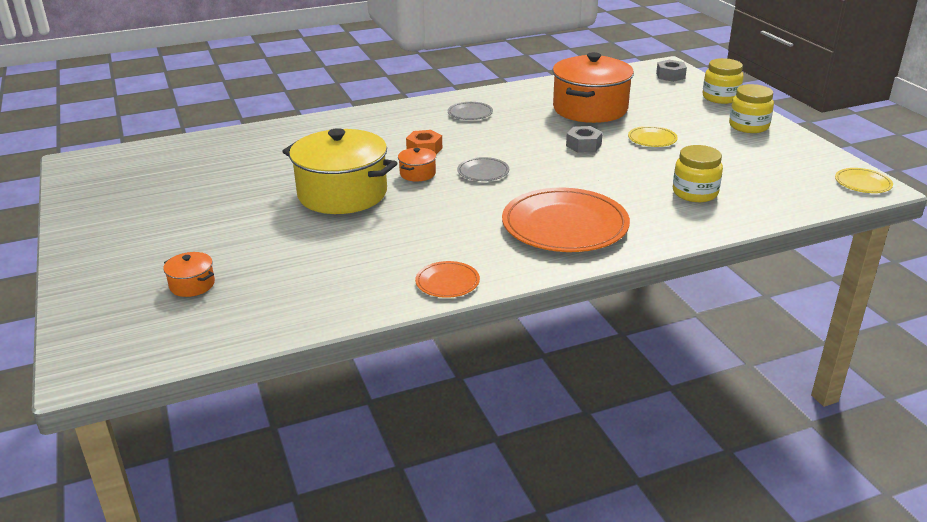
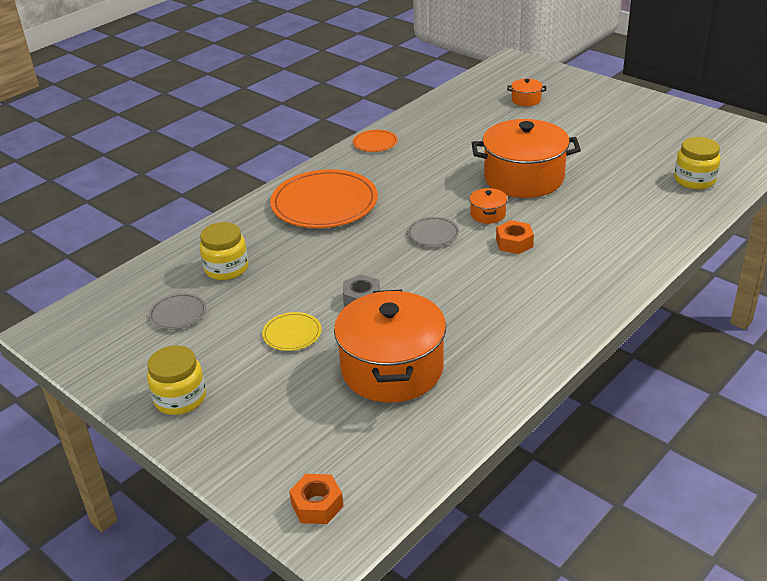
camera: 155 degrees right, 5 degrees up
(342, 194) = (523, 178): yellow pot -> orange pot
(470, 113) = (526, 311): grey plate -> grey plate (178, 314)
(670, 76) = (317, 505): grey nut -> orange nut
(720, 98) = (225, 460): yellow jar -> yellow jar (694, 180)
(862, 183) = (57, 333): yellow plate -> none

